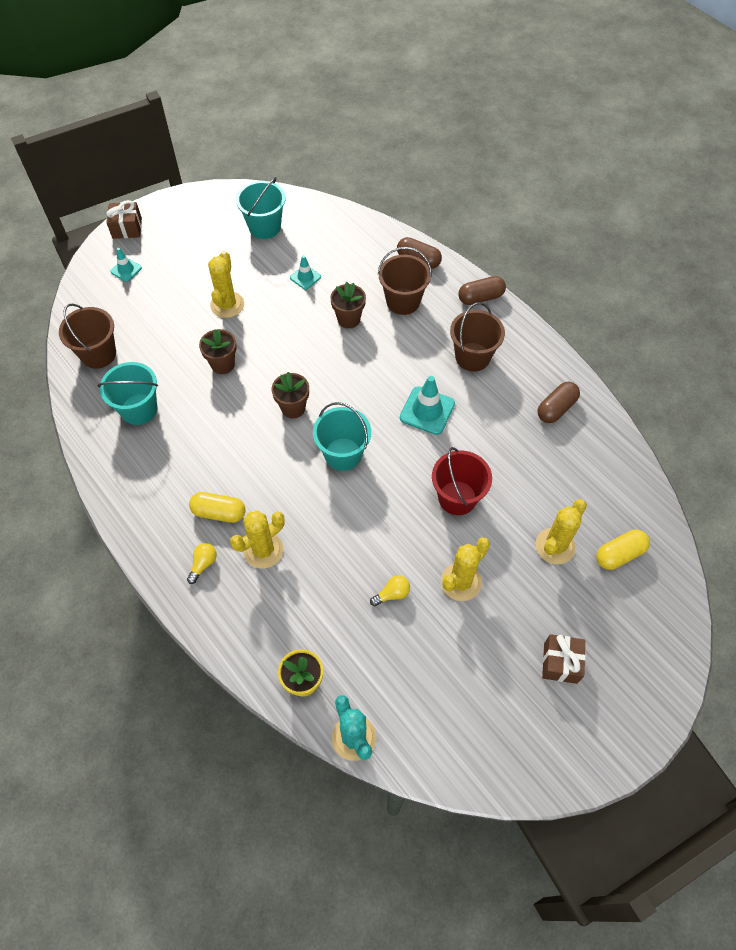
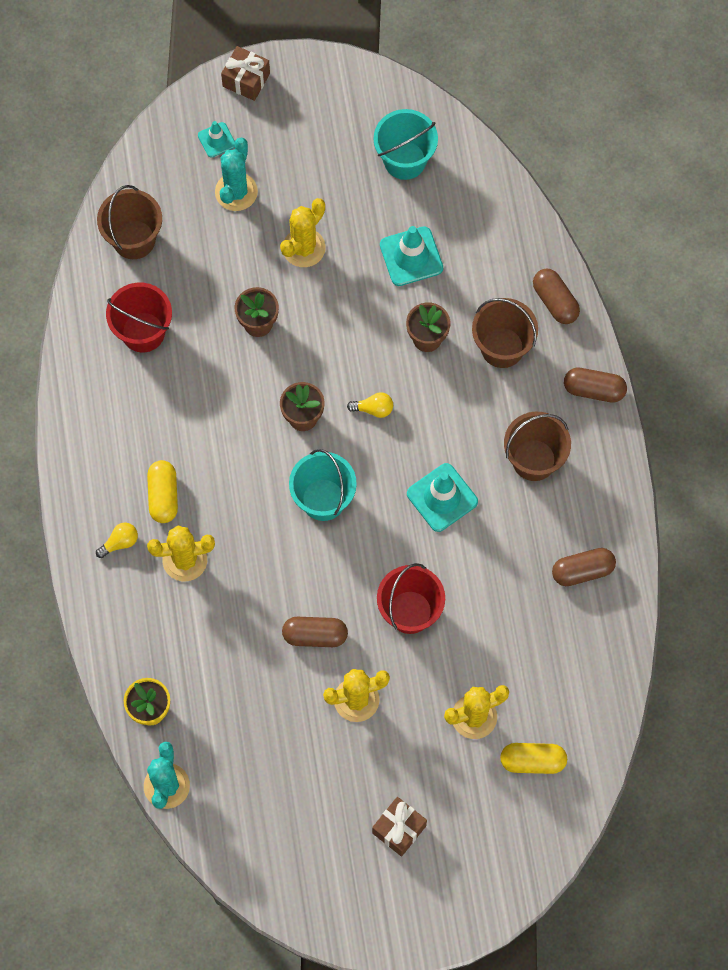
camera: 30 degrees right, 10 degrees up
(139, 409) = (143, 332): turquoise bucket -> red bucket
(158, 293) = (236, 192): none -> turquoise cactus
(219, 512) = (163, 496): yellow capsule -> yellow capsule turned 45 degrees clockwise
(305, 277) = (411, 256): turquoise traffic cone -> turquoise traffic cone, size x1.72
(392, 594) = (282, 674): yellow light bulb -> yellow light bulb (373, 409)
(398, 552) = (315, 635): none -> brown capsule

